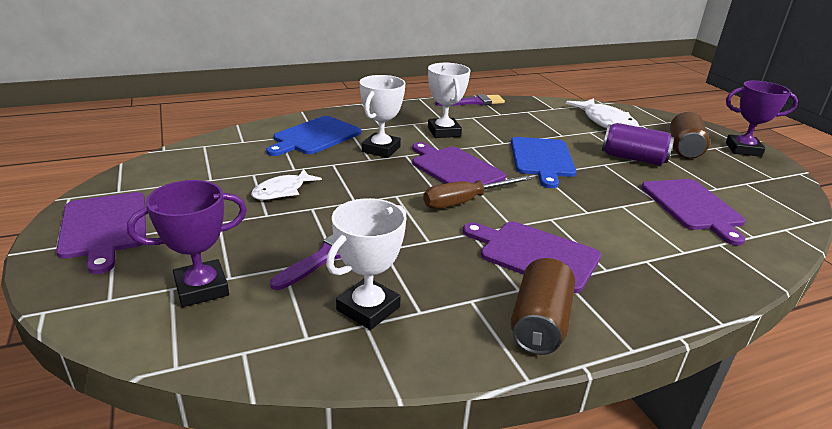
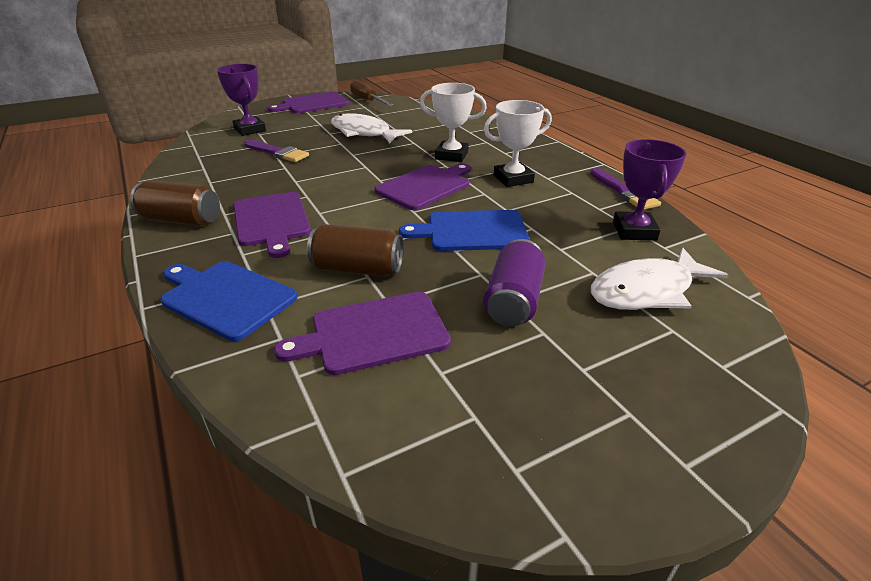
camera: 85 degrees right, 5 degrees up
(282, 191) = (364, 133): white fish -> white fish, size x1.63
(315, 136) = (463, 132): blue cutting board -> blue cutting board (226, 297)
(368, 308) = (218, 168): white trophy -> none
(465, 201) = (360, 192): brown screwdriver -> brown screwdriver (367, 100)
(535, 254) = (271, 221): purple cutting board -> purple cutting board turned 135 degrees clockwise
(684, 148) = (593, 365): brown can -> brown can (358, 269)
(743, 149) = (649, 460): purple trophy -> purple trophy (634, 231)

